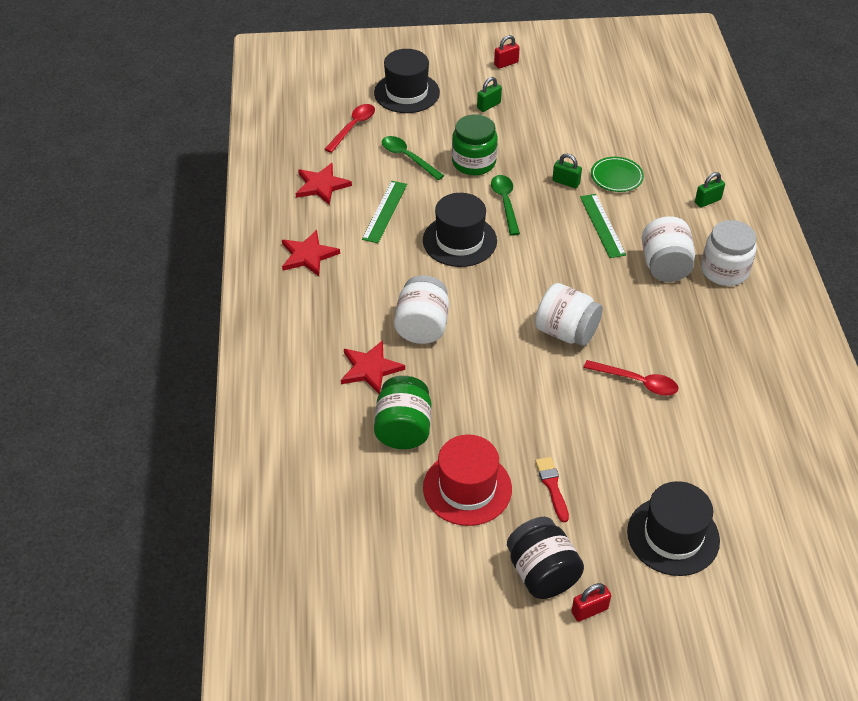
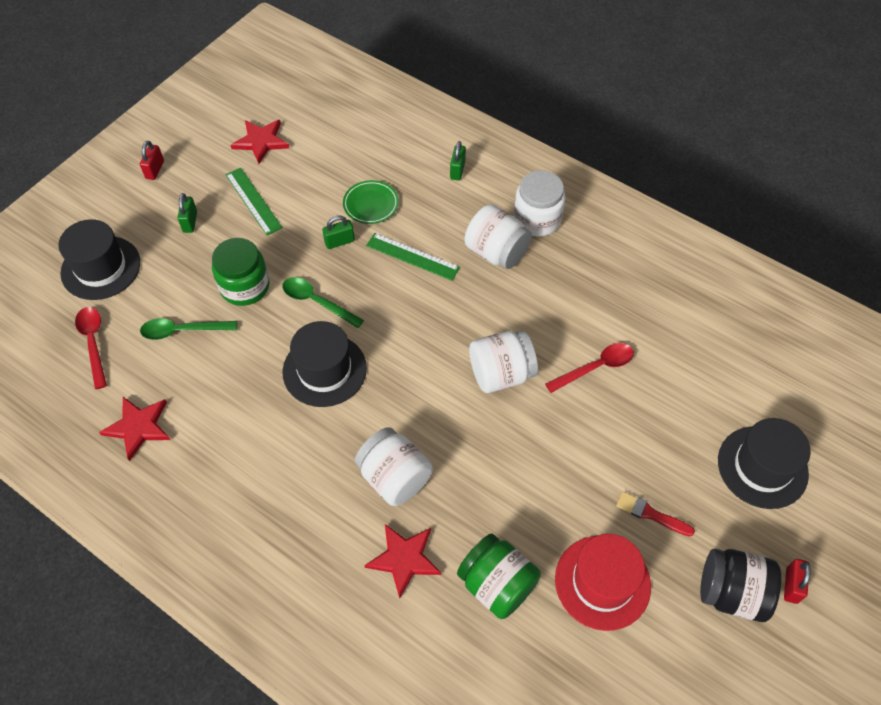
camera: 50 degrees left, 10 degrees up
(308, 255) = (215, 507): red star -> red star (261, 141)
(385, 211) = (228, 400): green ruler -> green ruler (253, 201)

